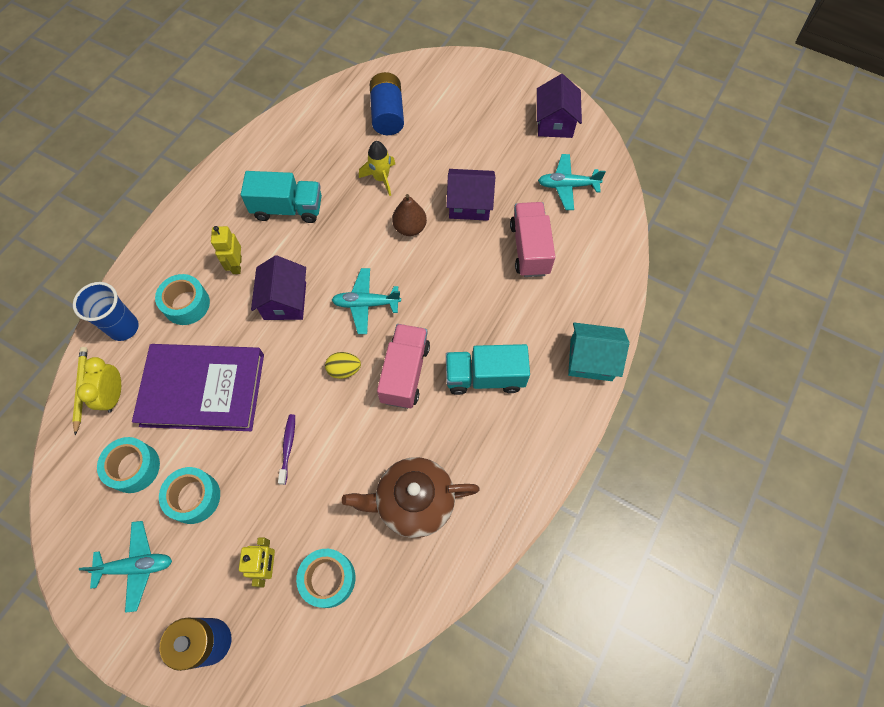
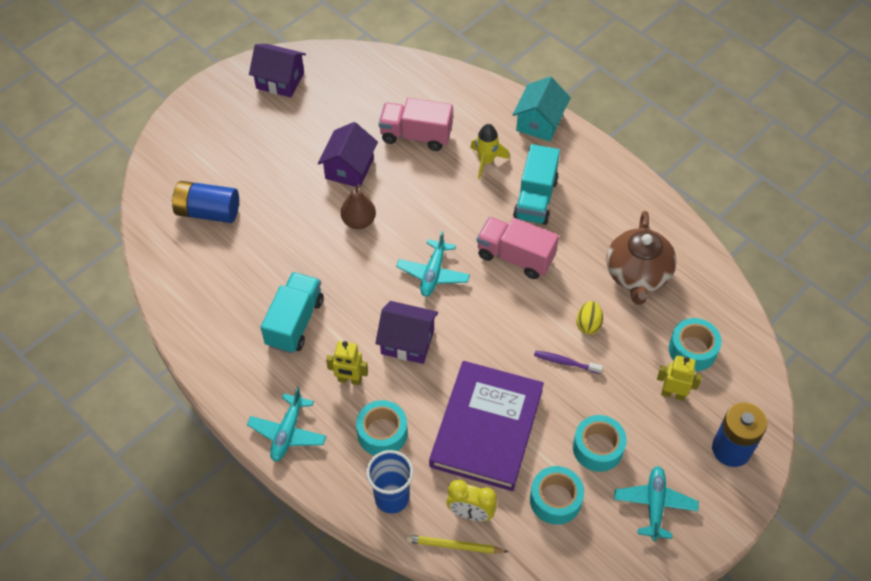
camera: 75 degrees left, 10 degrees down
(344, 370) = (498, 304): yellow egg -> yellow egg (588, 324)
(381, 178) = (289, 233): yellow rocket -> yellow rocket (486, 161)
(567, 186) = (357, 91): turquoise plane -> turquoise plane (287, 433)

